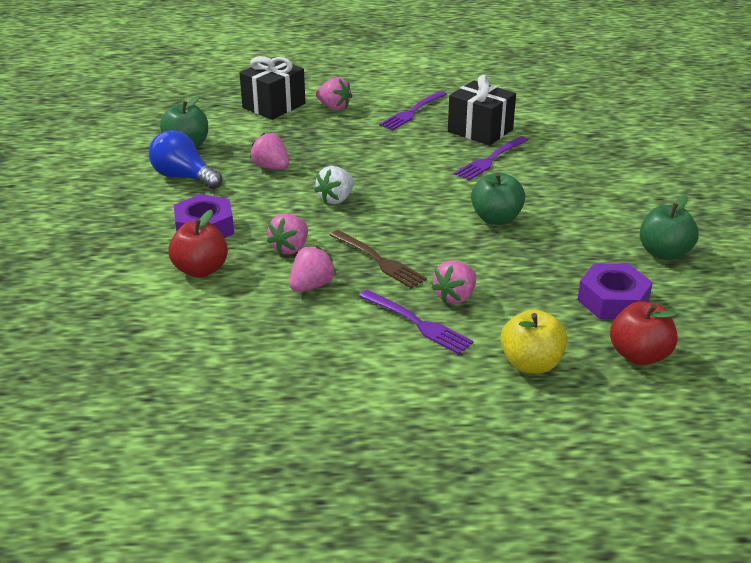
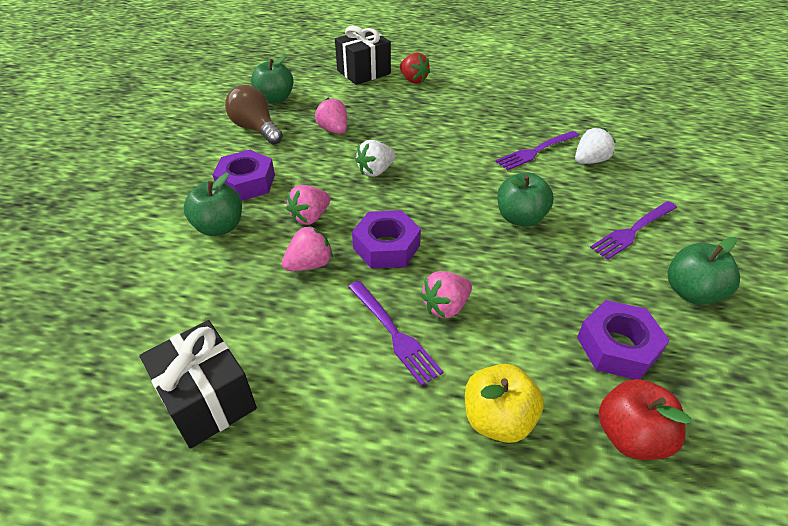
camera: 15 degrees right, 10 degrees up
(183, 177) = (256, 129): blue light bulb -> brown light bulb
(200, 270) = (219, 227): red apple -> green apple
(334, 107) = (413, 80): pink strawberry -> red strawberry
(379, 260) = (386, 247): brown fork -> purple nut
(412, 112) = (480, 93): purple fork -> purple fork (633, 231)
(480, 130) = (536, 119): black gift -> black gift (207, 399)
(545, 161) = (590, 161): none -> white strawberry

